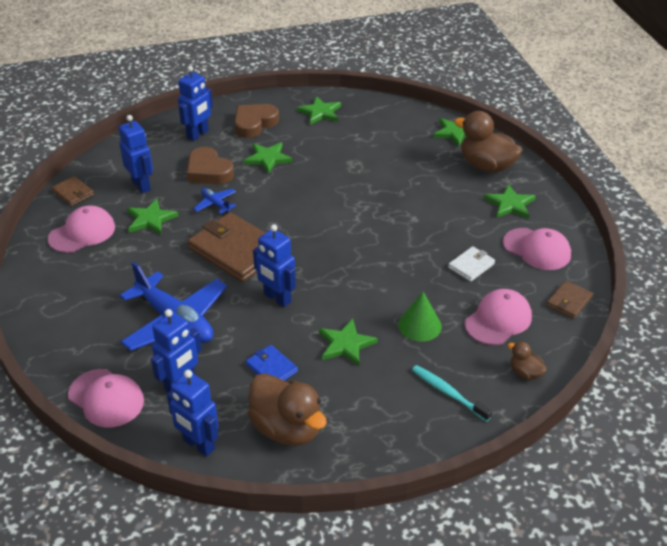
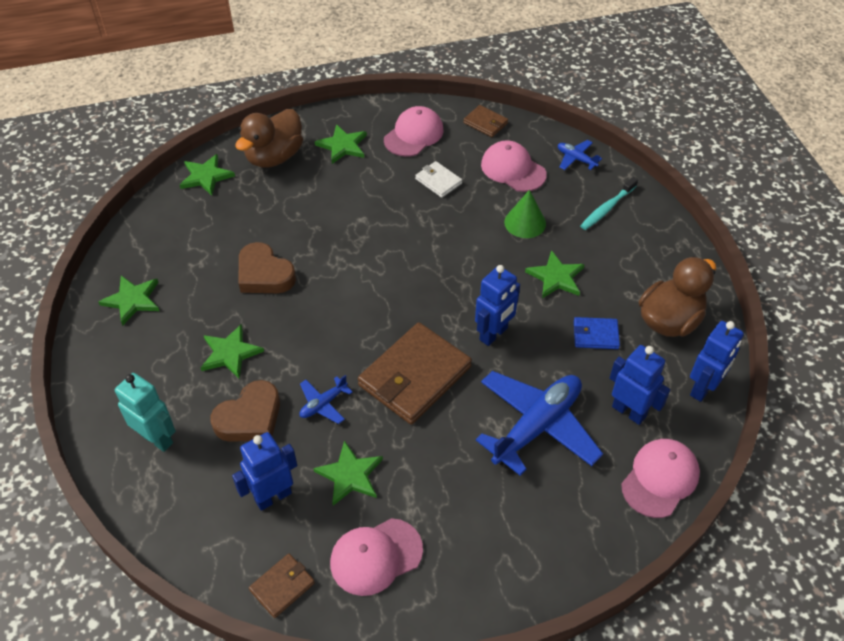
camera: 90 degrees left, 10 degrees up
(82, 233) = (376, 556): pink cap -> pink cap turned 75 degrees counterclockwise
(198, 134) = (157, 438): blue robot -> turquoise robot
(254, 124) = (143, 372): brown heart -> brown heart (264, 274)
(271, 368) = (595, 335): blue wallet -> blue wallet turned 45 degrees clockwise
(525, 373) = (576, 159): brown duck -> blue plane

